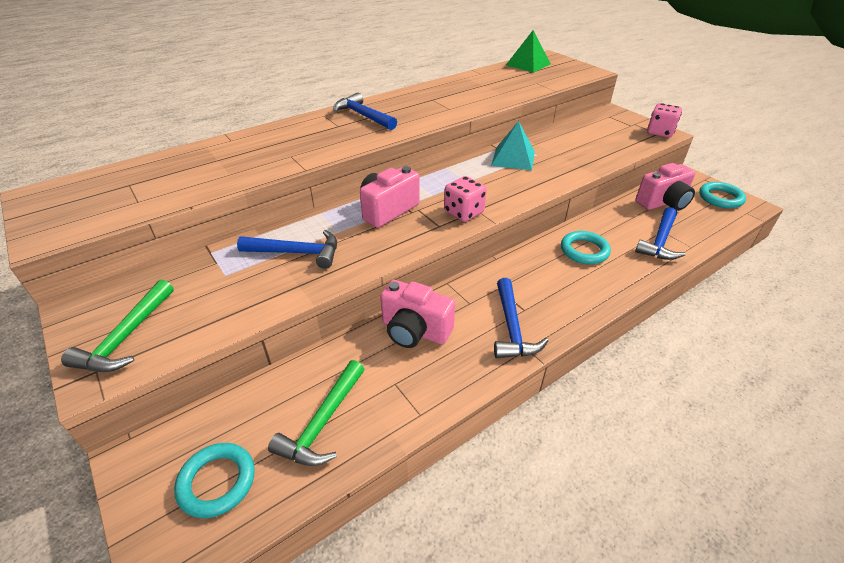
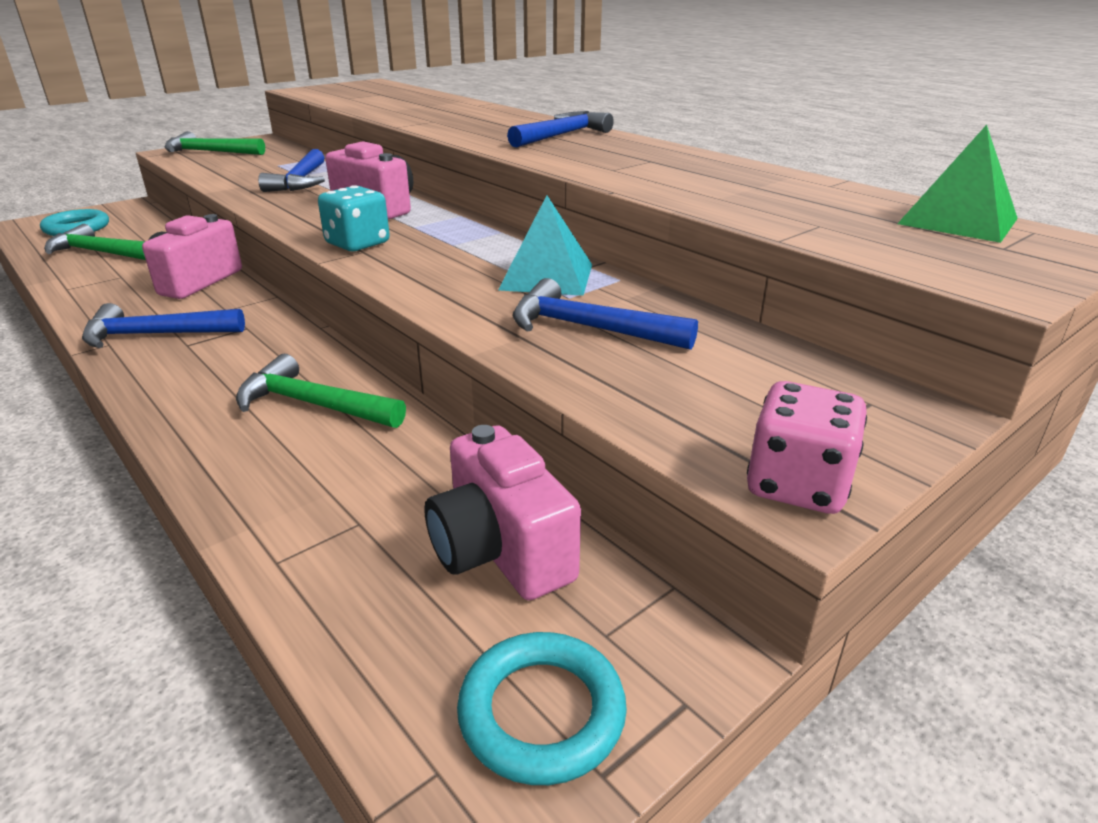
camera: 85 degrees right, 10 degrees down
(464, 212) = (357, 244): pink dice -> turquoise dice
(584, 250) = (313, 405): turquoise ring -> green hammer
(660, 241) = (315, 510): blue hammer -> blue hammer (588, 328)

